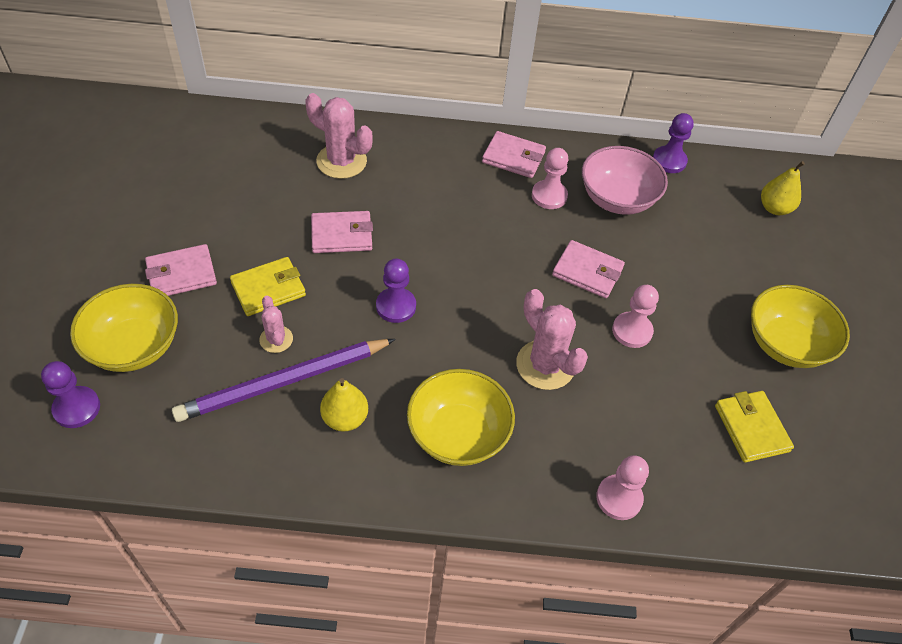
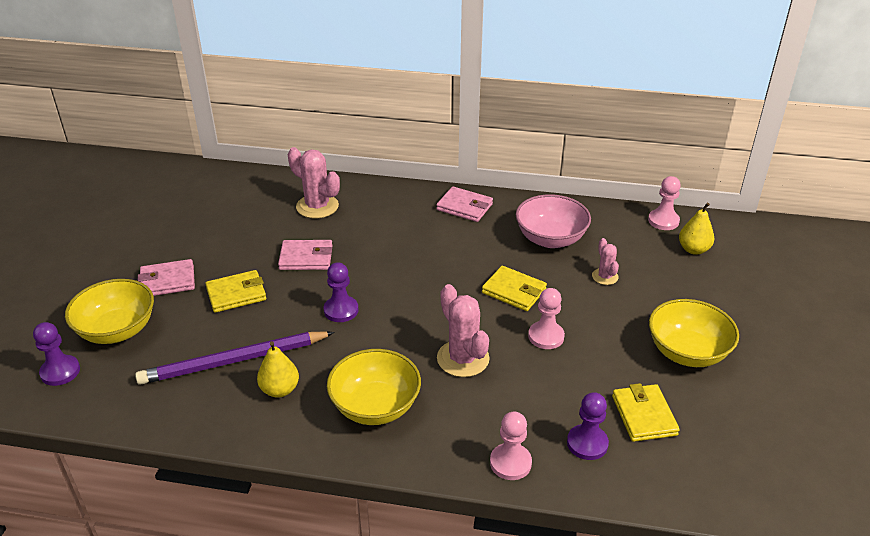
camera: 10 degrees right, 15 degrees down
(276, 339) = (234, 330): pink cactus -> pink cactus (605, 276)
(549, 196) = (490, 235): pink pawn -> pink pawn (663, 221)
(587, 272) = (514, 291): pink wallet -> yellow wallet
(669, 161) = (602, 212): purple pawn -> purple pawn (587, 443)

